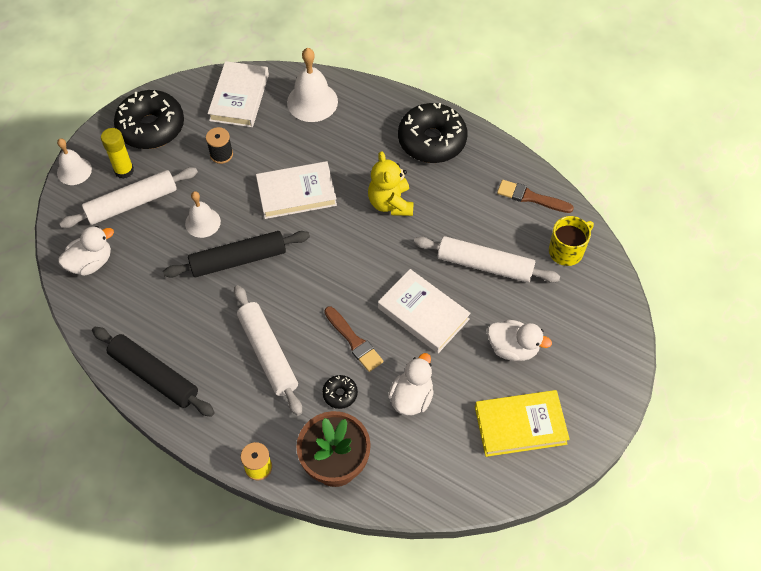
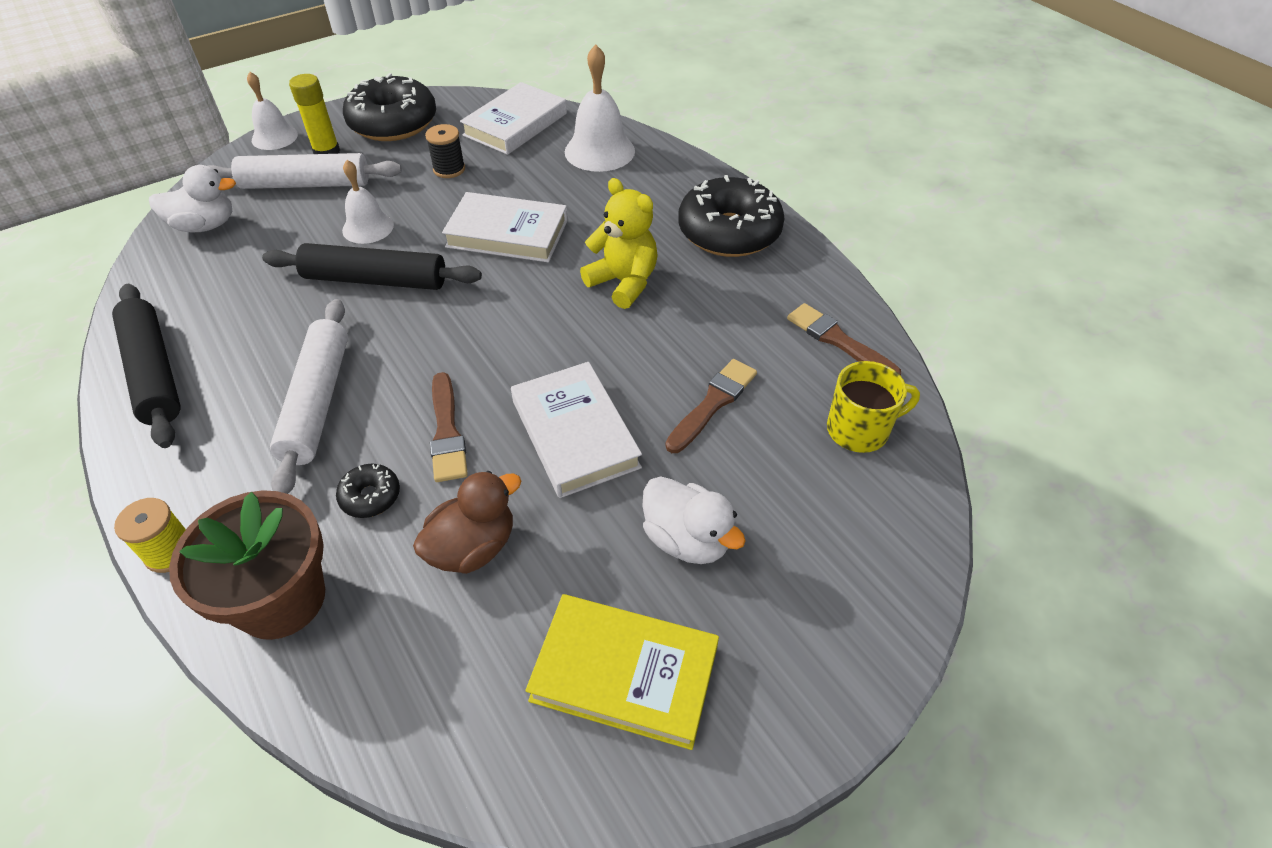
camera: 25 degrees right, 10 degrees down
(390, 203) = (623, 283): yellow teddy bear -> yellow teddy bear turned 120 degrees clockwise
(411, 397) = (473, 547): white duck -> brown duck
(485, 265) = (713, 403): white rolling pin -> brown brush

